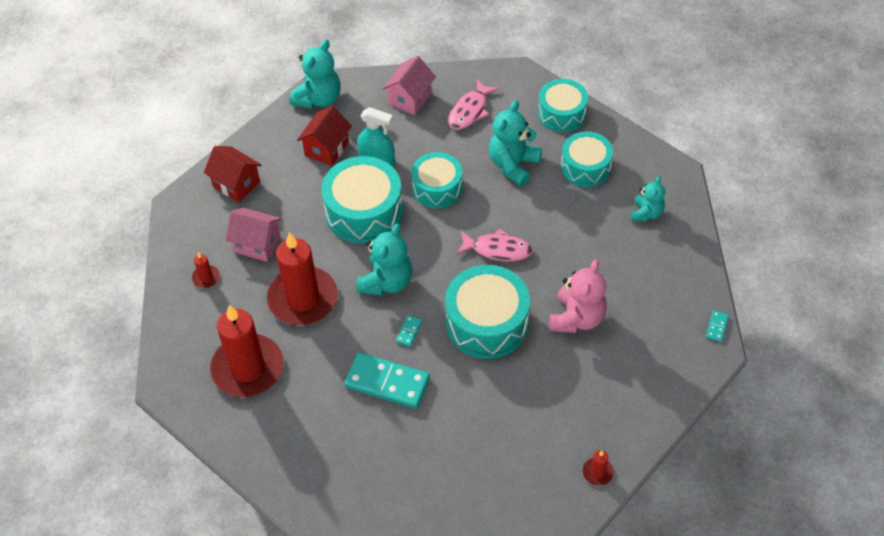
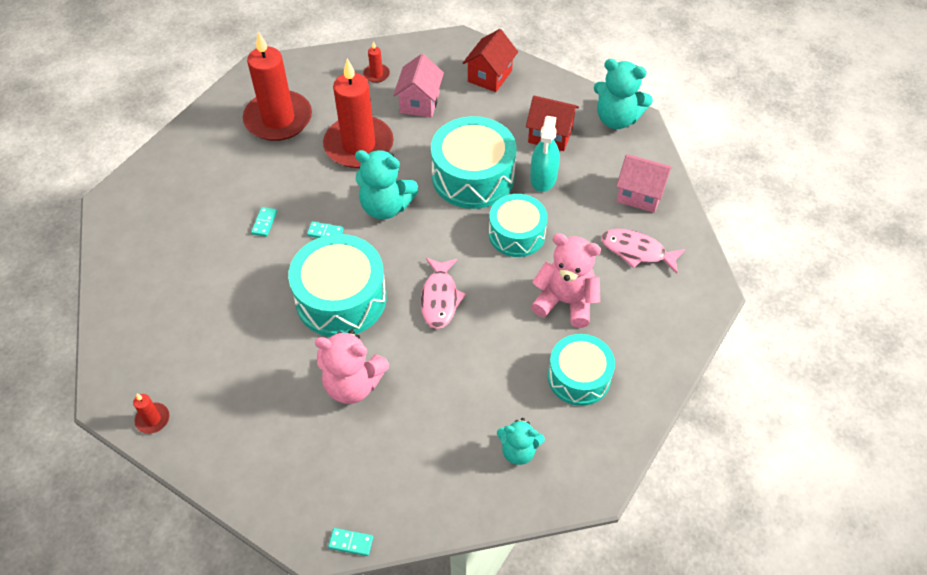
camera: 80 degrees right, 0 degrees up
(387, 382) = (264, 223): turquoise domino -> turquoise domino, size x0.42
(513, 165) = (565, 301): turquoise teddy bear -> pink teddy bear
(562, 113) = (659, 345): turquoise drum -> none

